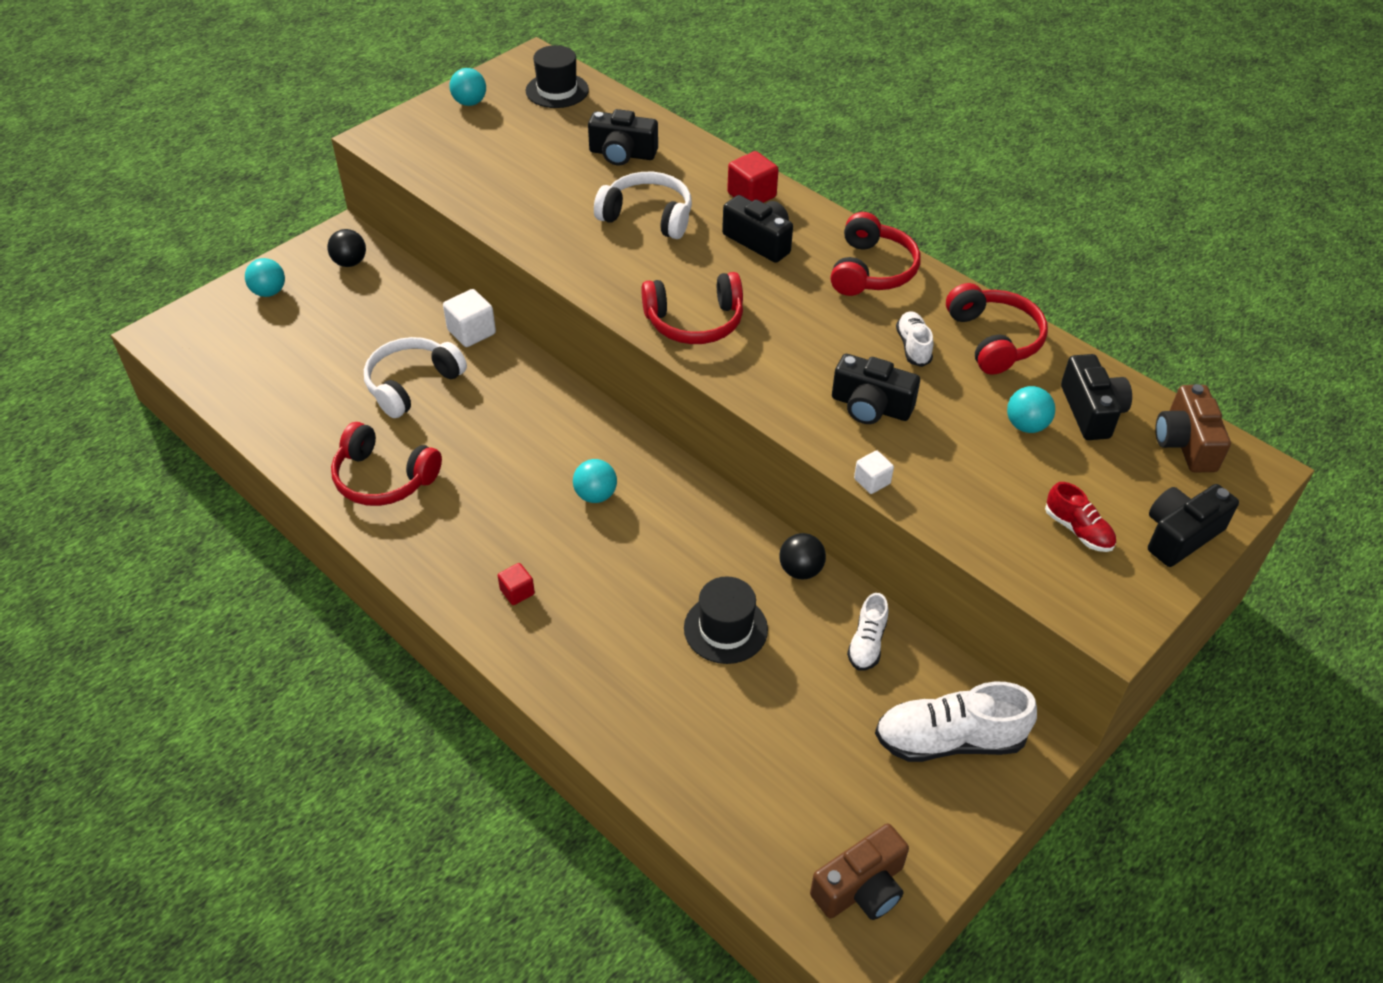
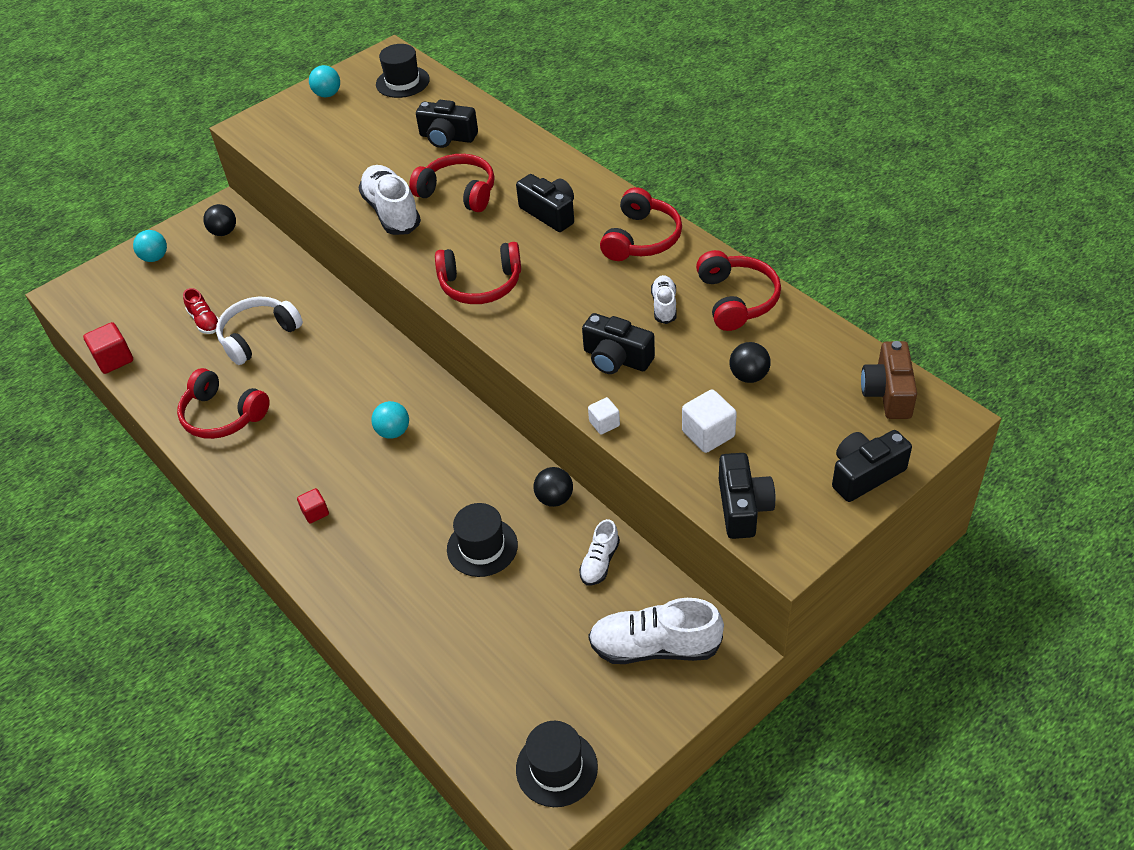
camera: 10 degrees right, 0 degrees up
(471, 332) = (314, 291): white cube -> white cube (708, 434)
(572, 238) = (391, 212): none -> white shoe
(647, 216) = (458, 192): white headphones -> red headphones
(751, 195) = (551, 172): red cube -> red cube (114, 359)
(861, 888) = (556, 768): brown camera -> black hat
(1026, 425) = (749, 376): turquoise ball -> black ball
(1078, 530) = (774, 468): red shoe -> red shoe (205, 321)
(1091, 411) = (809, 364): black camera -> black camera (742, 507)

